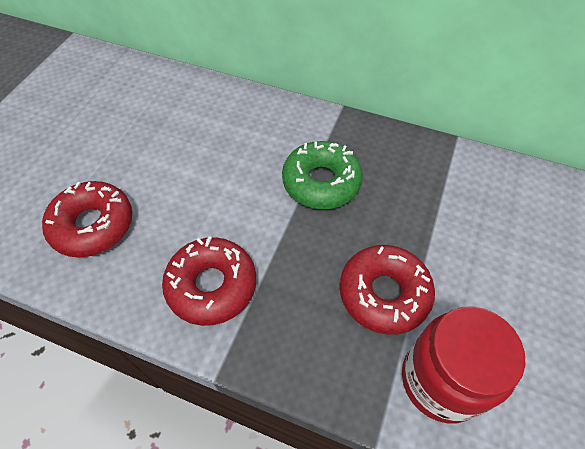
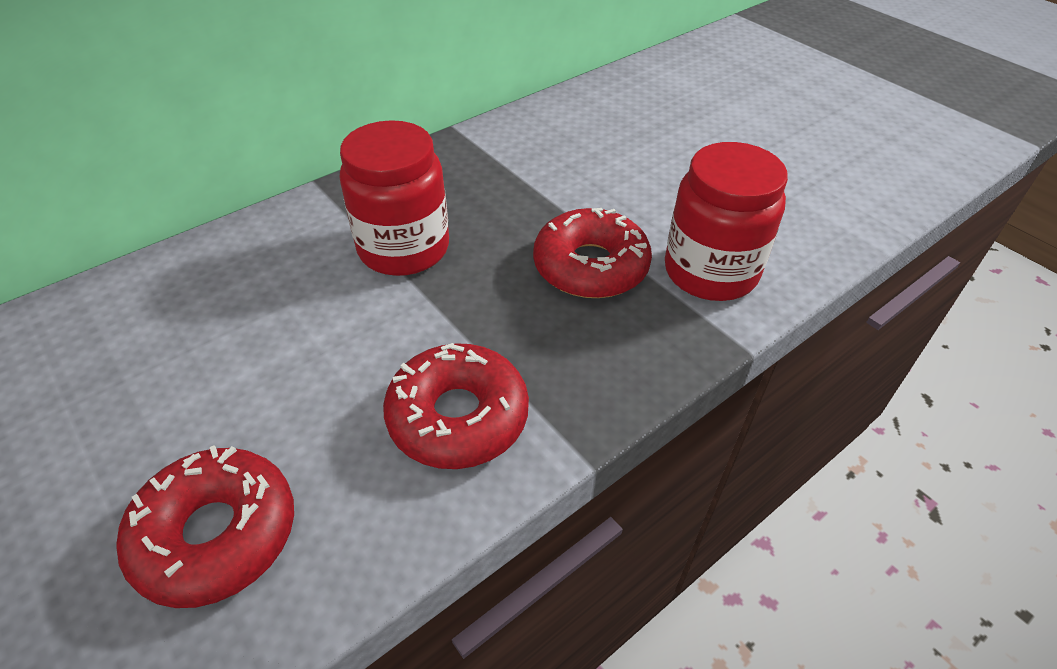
camera: 60 degrees left, 10 degrees down
(321, 182) = (404, 248): green donut -> red jar

